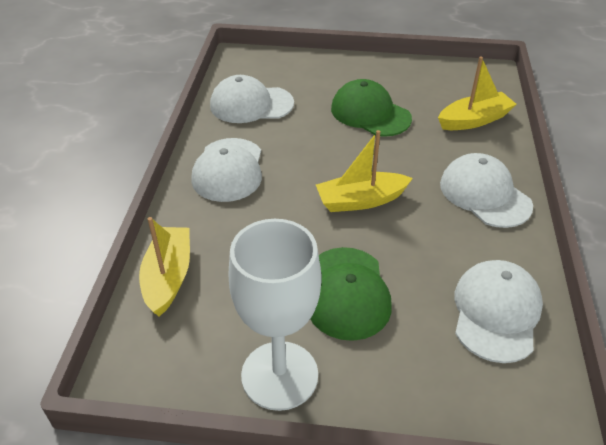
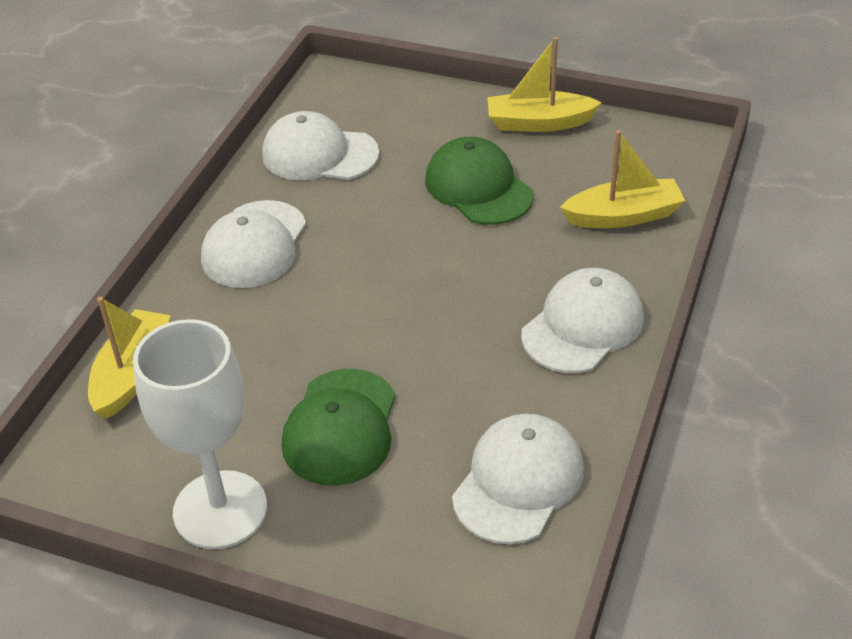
camera: 15 degrees right, 0 degrees up
(361, 200) = (410, 310): yellow boat -> yellow boat (539, 123)
(484, 194) = (583, 326): white cap -> white cap turned 60 degrees clockwise

